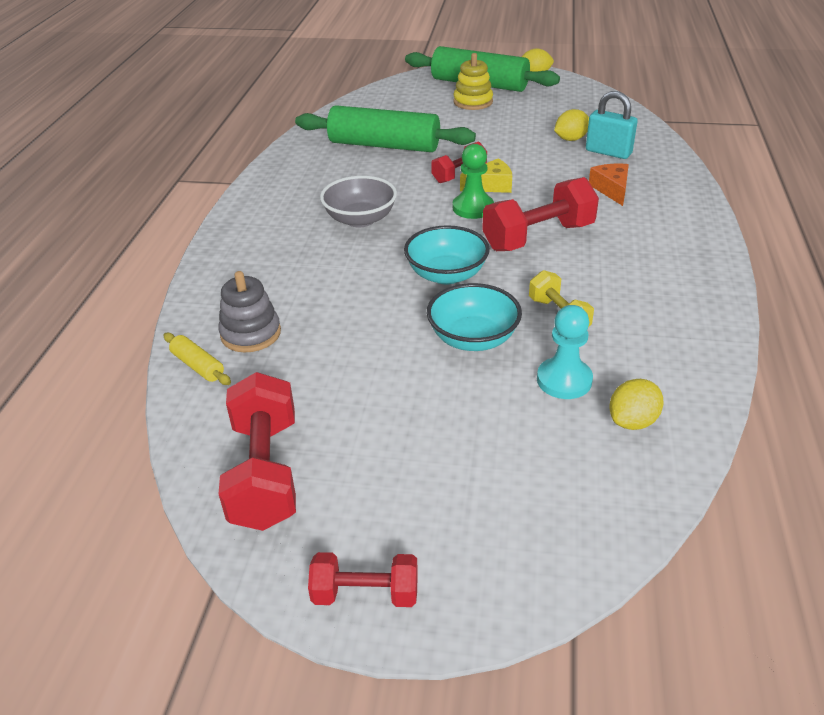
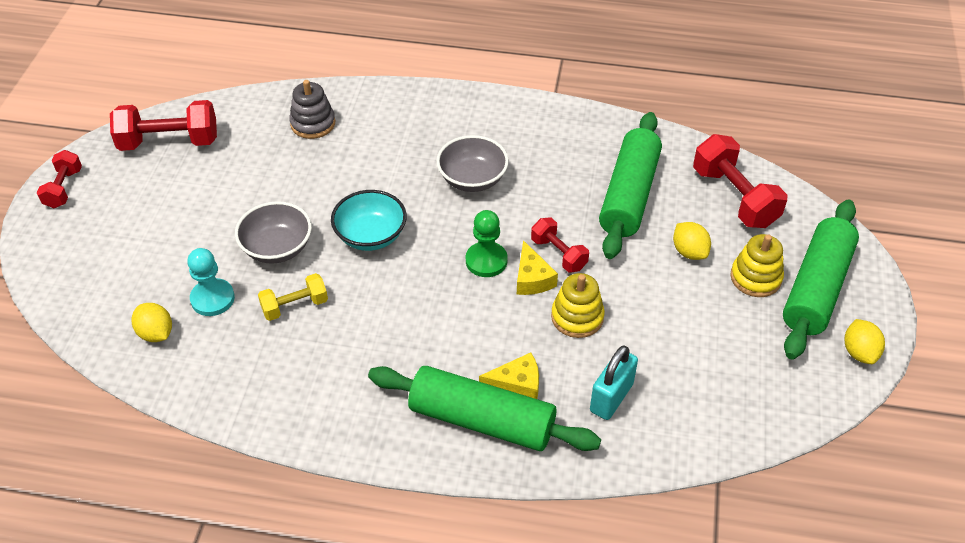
camera: 90 degrees right, 10 degrees up
(198, 366) = (282, 101): yellow rolling pin -> none
(473, 338) = (277, 248): turquoise bowl -> grey bowl
(530, 166) = (577, 317): none -> yellow stacking toy
(538, 237) = (424, 307): red dumbbell -> red dumbbell (734, 197)
(570, 139) = (648, 365): yellow lemon -> yellow lemon (689, 252)
(611, 189) = (517, 384): orange cheese -> yellow cheese
(656, 203) = (482, 420): none -> green rolling pin

